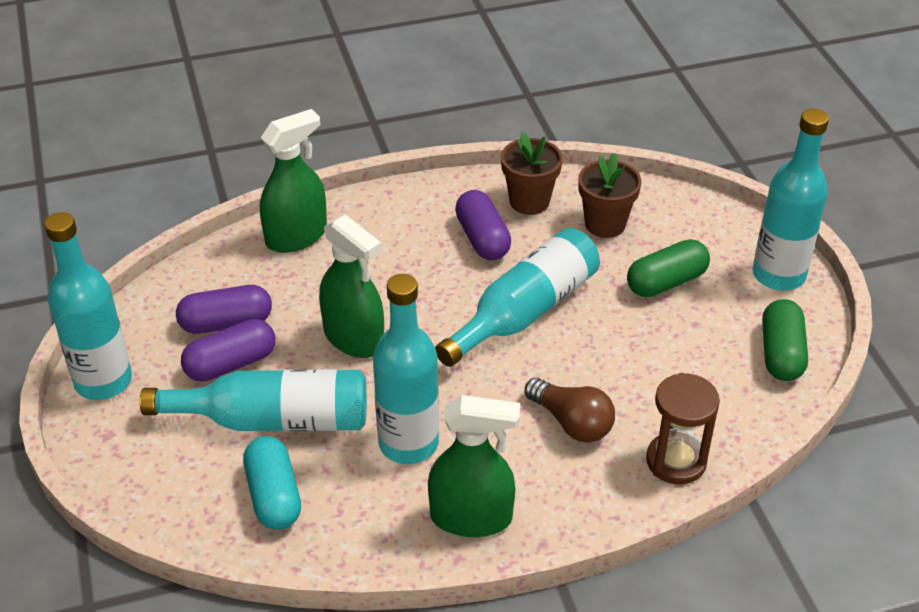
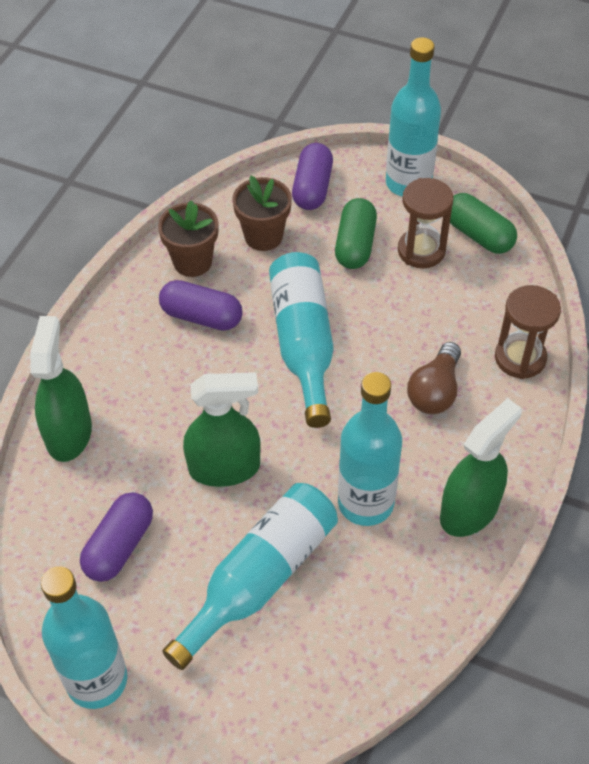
camera: 50 degrees left, 10 degrees up
(231, 364) = (170, 571): purple capsule -> purple capsule (312, 188)
(274, 496) = (339, 627): turquoise capsule -> none
(571, 423) = (435, 391): brown light bulb -> brown light bulb turned 120 degrees clockwise
(714, 326) = (421, 251): none -> brown hourglass

